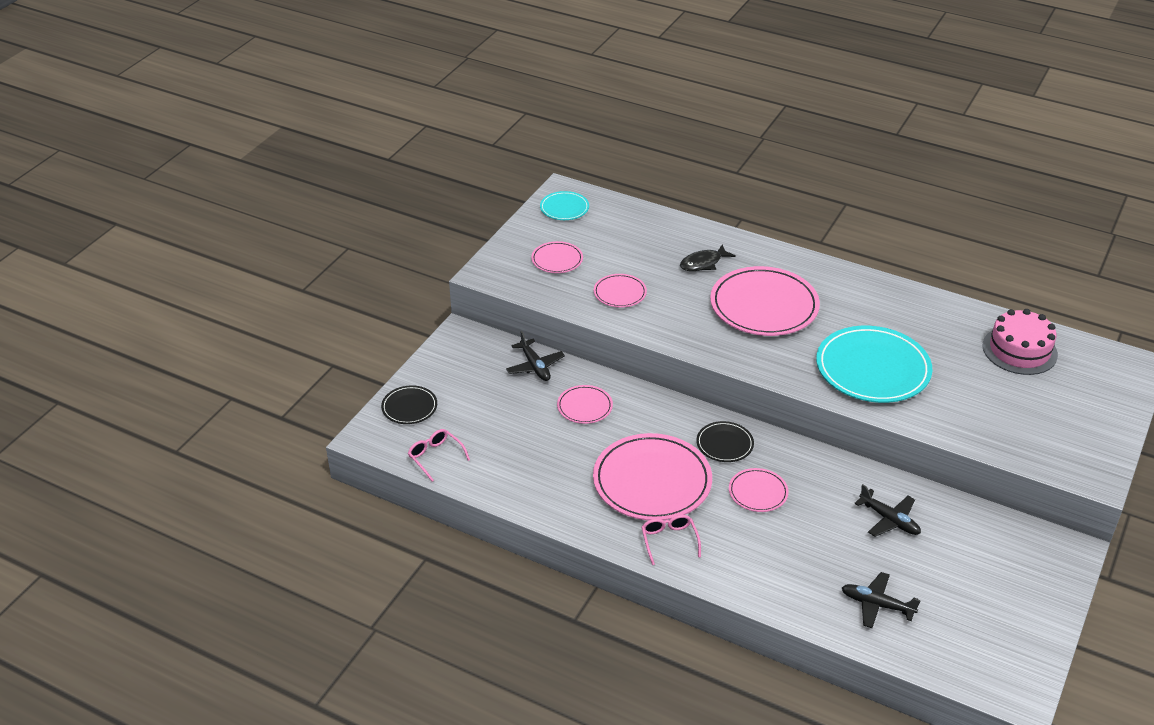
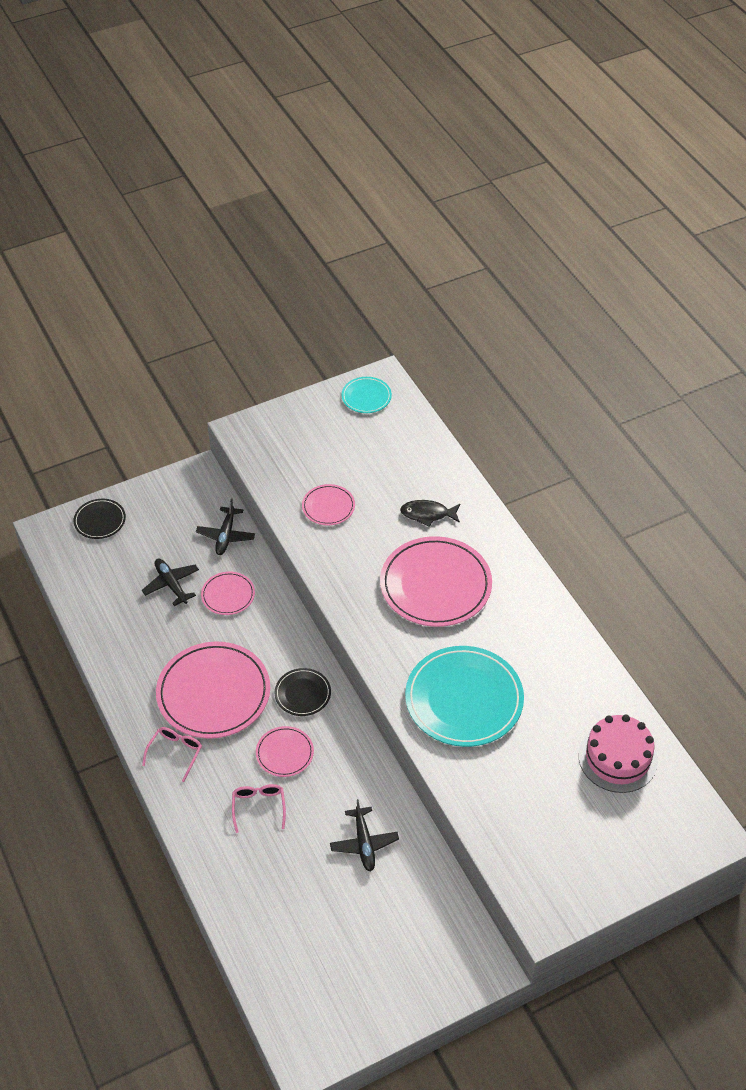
camera: 35 degrees right, 10 degrees up
(435, 457) = (78, 576): pink glasses -> pink glasses (259, 807)
(557, 260) = (310, 446): pink plate -> none
(876, 604) = (275, 909): black plane -> black plane (171, 584)

